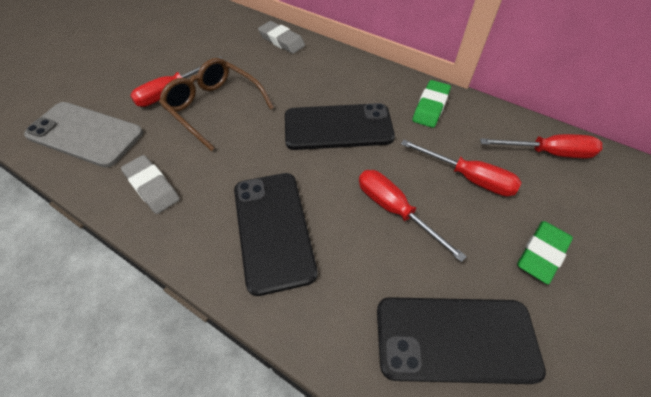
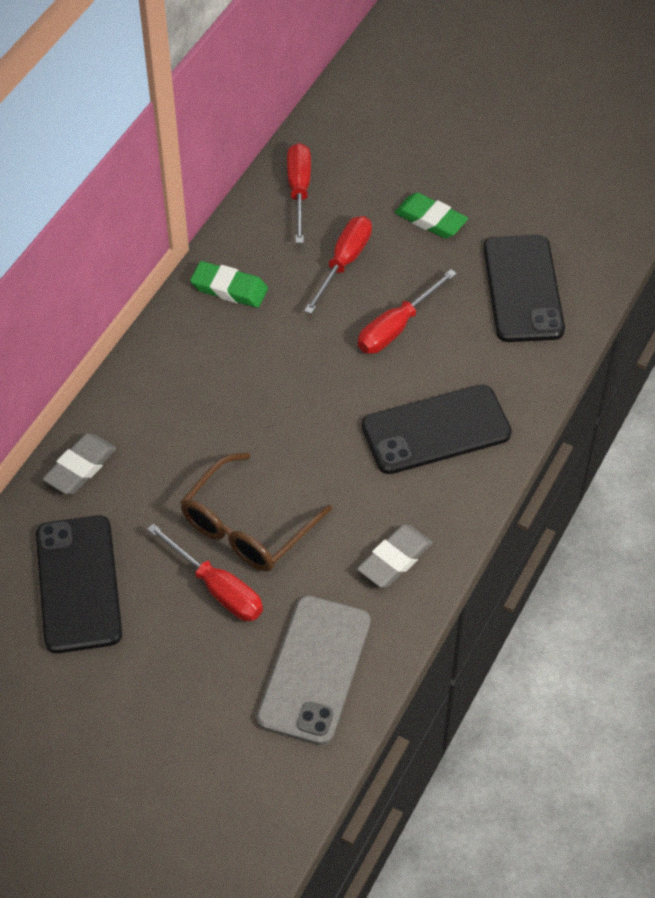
camera: 95 degrees left, 0 degrees up
(338, 127) = (274, 382): black phone -> black phone (78, 584)

